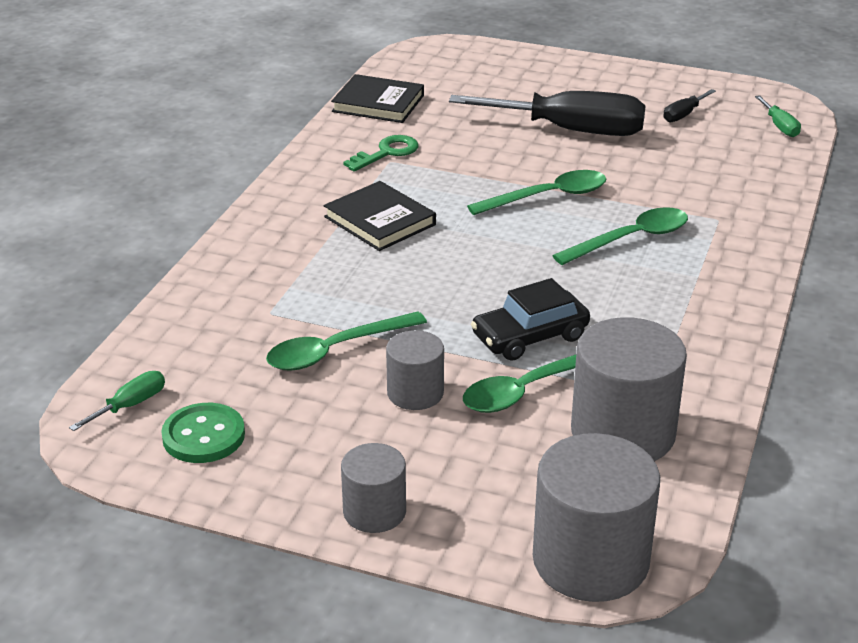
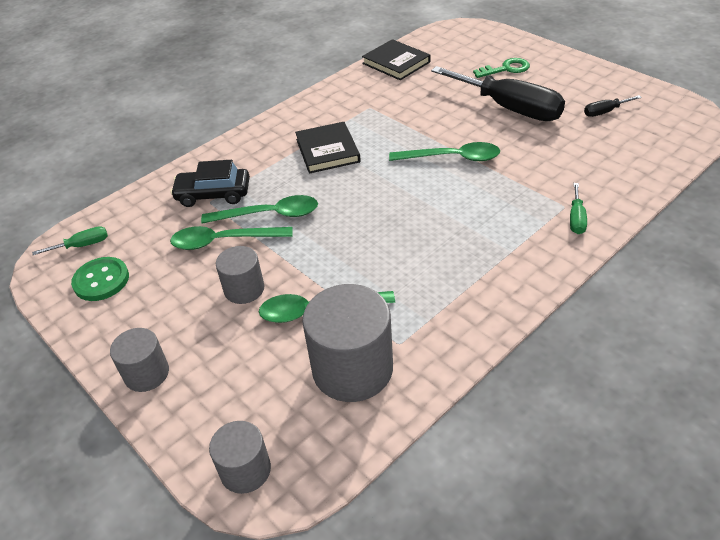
camera: 30 degrees right, 10 degrees up
(387, 153) = (372, 100): green key -> green key (506, 69)
(530, 336) = (352, 267): black car -> black car (213, 194)
(590, 560) = (245, 470): grey cylinder -> grey cylinder, size x0.56
(631, 239) = (485, 207): green spoon -> green spoon (269, 215)
(780, 126) = (676, 137): green screwdriver -> green screwdriver (576, 219)

